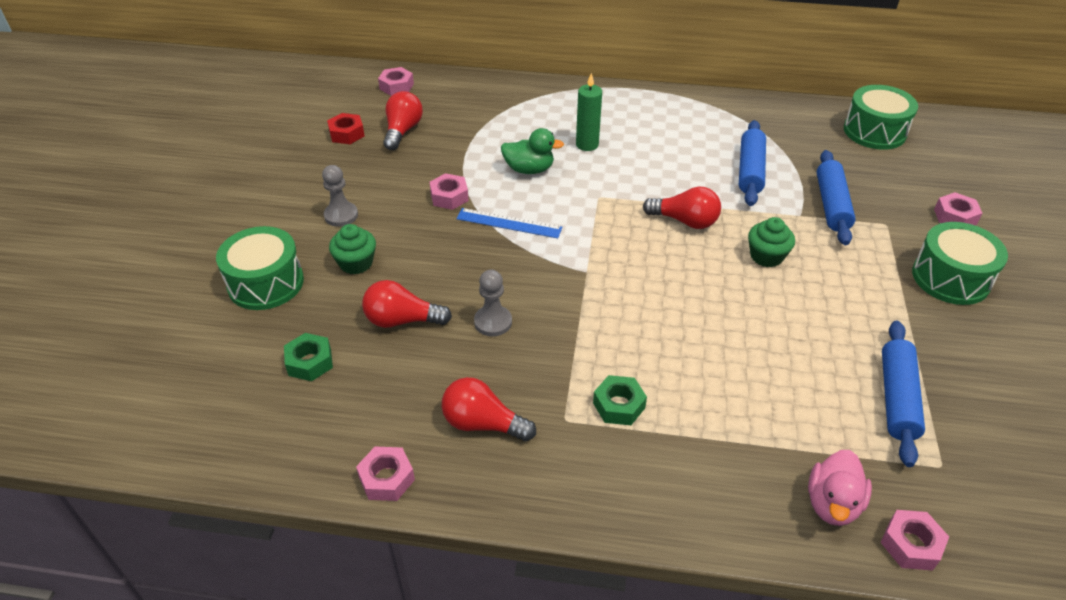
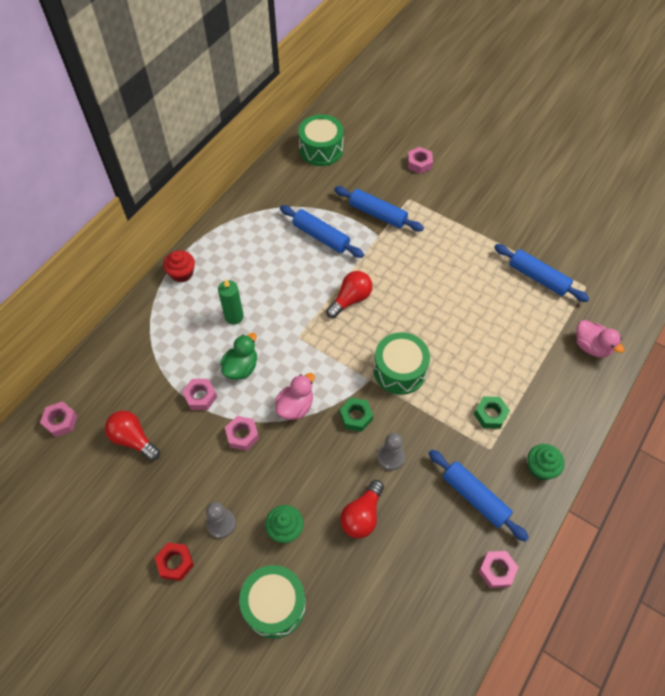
camera: 65 degrees left, 15 degrees up
(310, 362) = (376, 592): green nut -> green nut (356, 417)
(347, 134) = (108, 486): red nut -> red nut (175, 563)
(483, 423) = (475, 497): red light bulb -> blue rolling pin
(509, 223) = (295, 406): blue ruler -> pink duck
(609, 95) = (182, 273): none -> red cupcake
(766, 256) = (405, 274): green cupcake -> green cupcake (540, 468)
(911, 545) = (624, 328): pink nut -> pink nut (200, 397)
(950, 278) = (466, 198): green drum -> green drum (399, 370)

